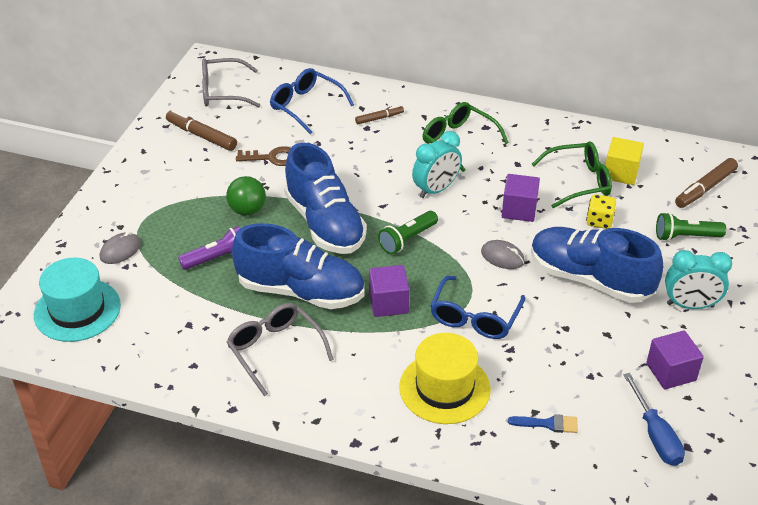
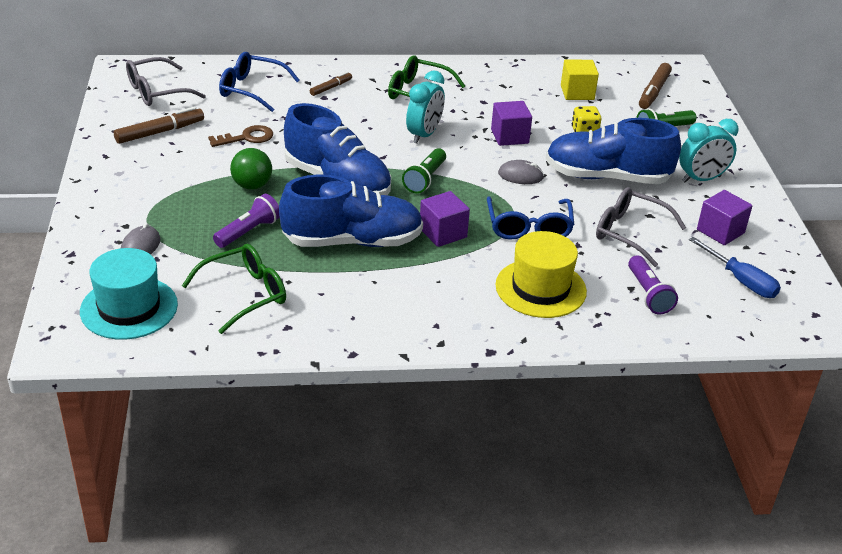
camera: 25 degrees left, 5 degrees down
(201, 136) = (160, 132): brown marker -> brown marker turned 135 degrees clockwise
(275, 350) = (361, 295): grey glasses -> grey glasses (629, 233)
(548, 424) = (648, 294): blue brush -> purple flashlight
(579, 181) = (546, 105): green glasses -> green glasses (245, 294)

